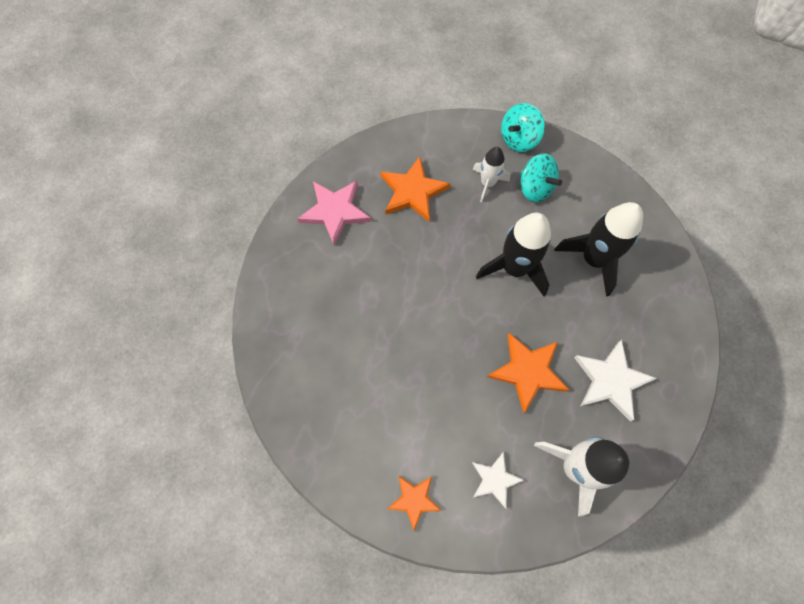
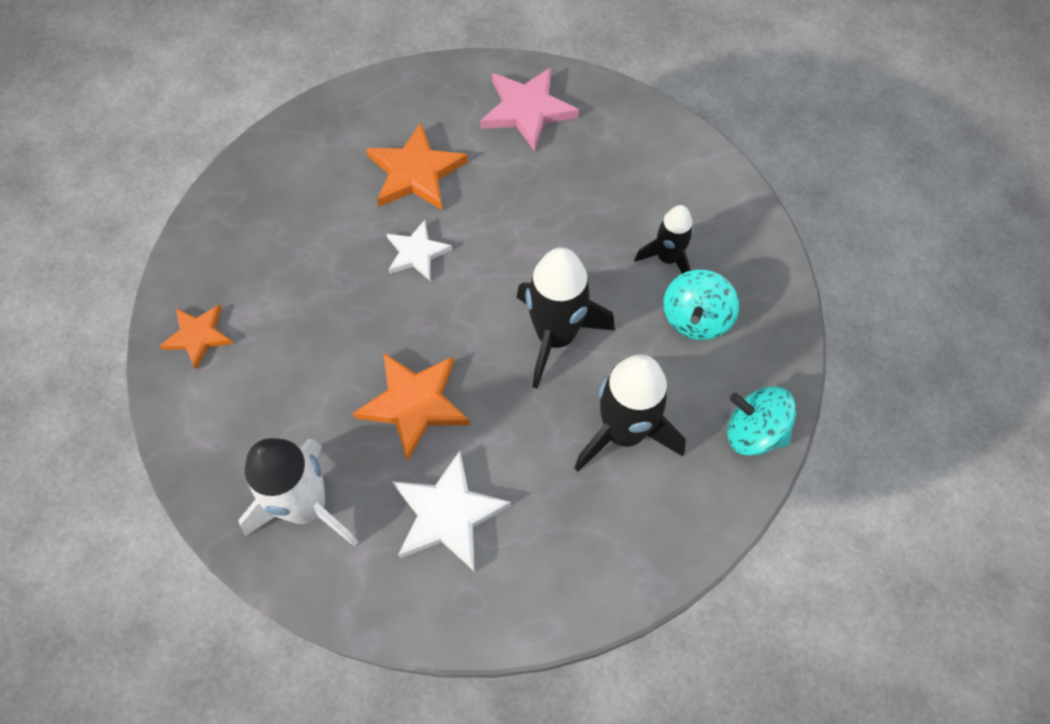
camera: 65 degrees right, 5 degrees down
(413, 192) = (603, 179): orange star -> orange star (415, 172)
(487, 183) = (667, 258): white rocket -> black rocket
(495, 480) = (255, 415): white star -> white star (417, 253)
(519, 139) = (763, 271): turquoise spinning top -> turquoise spinning top (754, 432)

